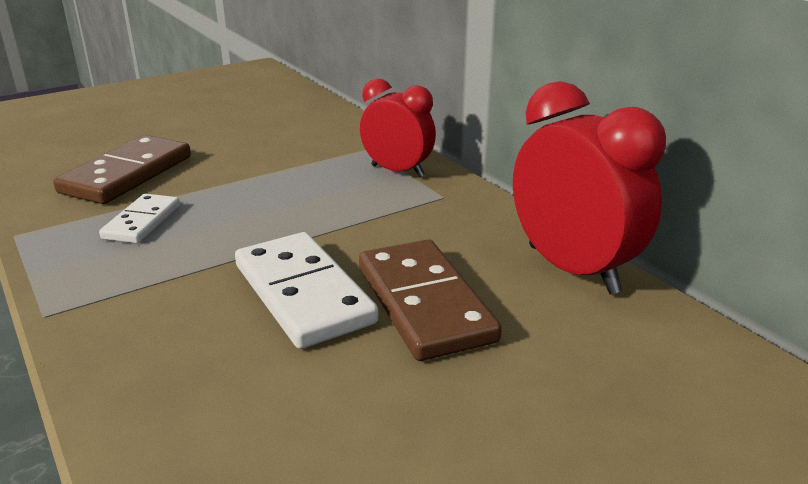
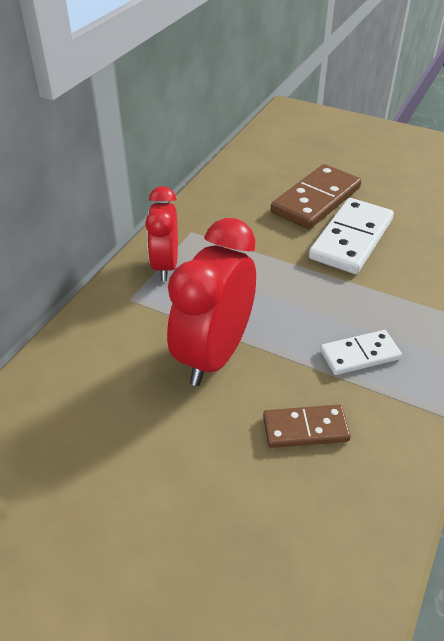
camera: 120 degrees left, 15 degrees up
(127, 174) = (305, 428): brown domino -> brown domino, size x0.58
(572, 269) = (240, 168): red clock -> red clock (214, 355)

